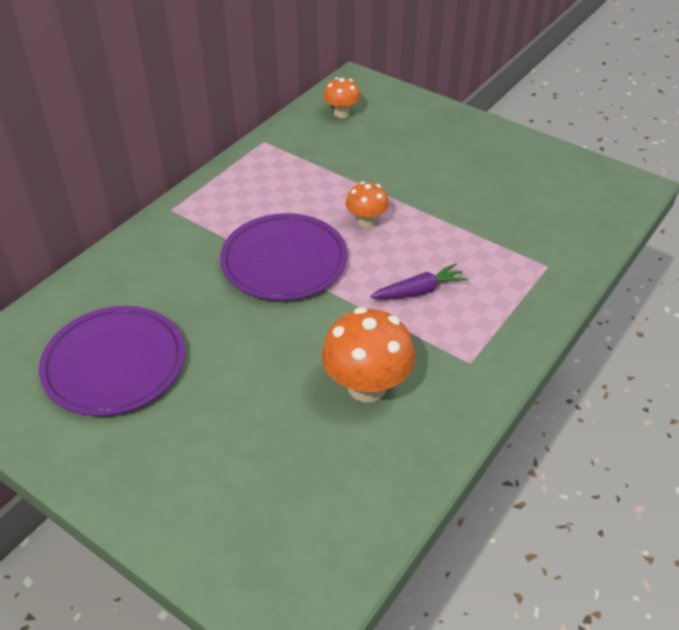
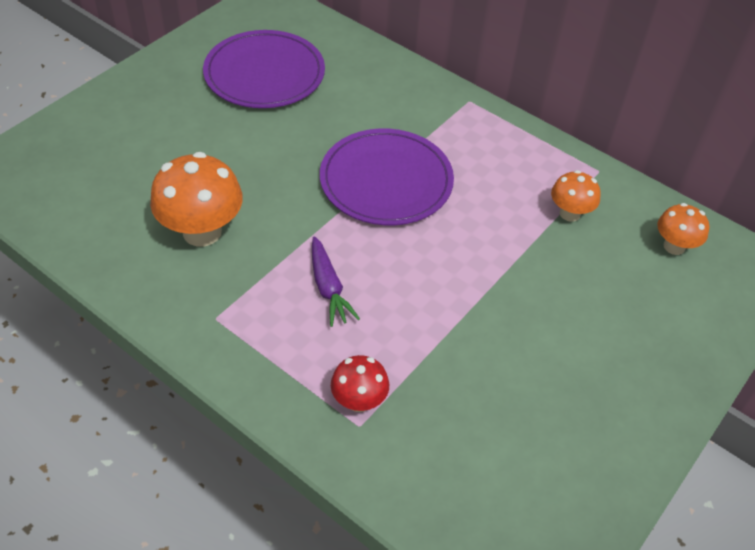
camera: 90 degrees right, 5 degrees up
(366, 221) = (450, 253): orange mushroom -> orange mushroom (570, 213)
(526, 267) = (359, 401): none -> red mushroom

